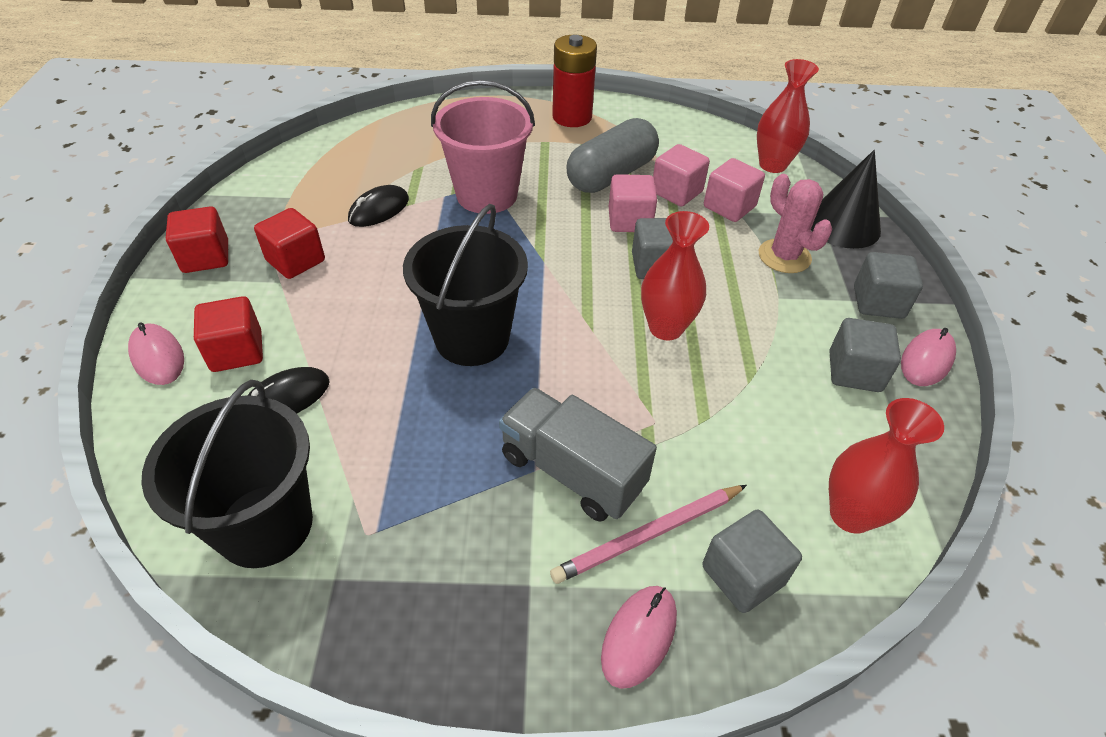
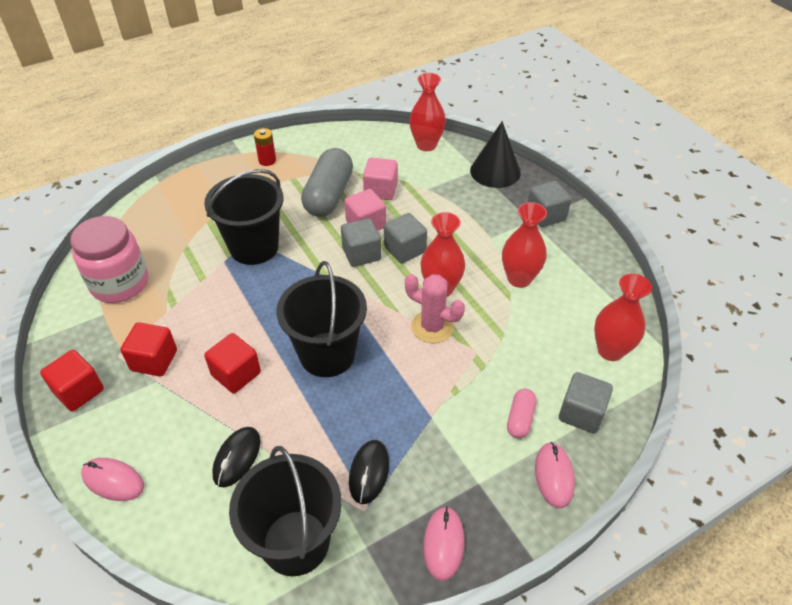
camera: 30 degrees left, 0 degrees up
(237, 351) = (171, 446): red cube -> red cube (236, 374)
(329, 176) = (120, 283): none -> pink jar
(379, 210) = (184, 293): black mouse -> black mouse (369, 472)
(487, 195) = (254, 247): pink bucket -> black bucket
(572, 117) = (267, 160): red battery -> red battery, size x0.55
(572, 471) = (452, 406): grey truck -> none
(648, 535) = (520, 419): pink pencil -> pink capsule
(729, 207) = (420, 187): pink cube -> none
(781, 362) = (519, 279): none -> red vase
(784, 256) = (476, 208): pink cactus -> pink cactus (432, 327)
(854, 372) = (561, 266): grey cube -> grey cube (361, 254)
(926, 360) = (592, 240): pink mouse -> pink mouse (443, 544)

